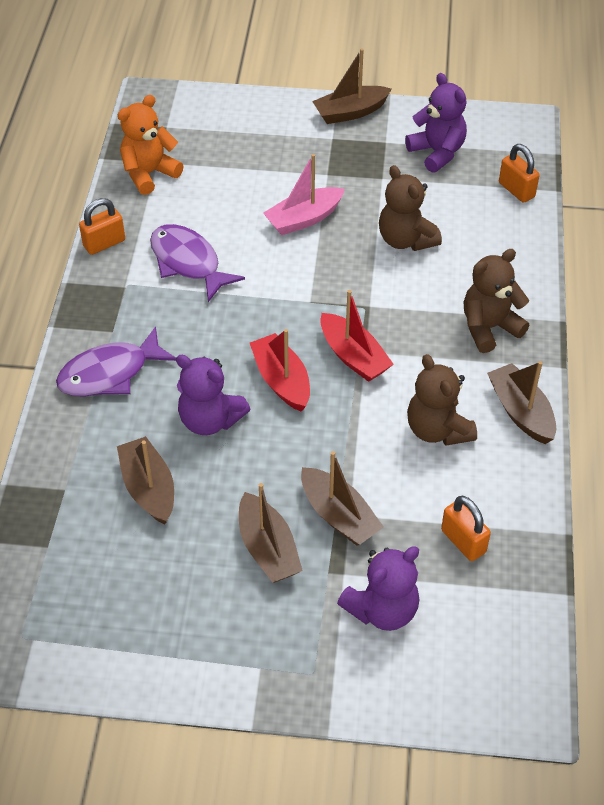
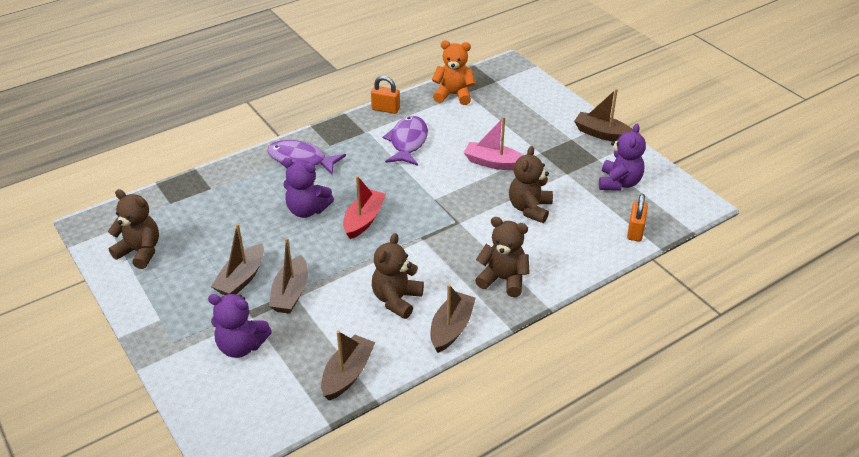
camera: 50 degrees right, 10 degrees down
(112, 627) = (140, 252): none -> brown teddy bear
(149, 488) = (239, 215): brown boat -> brown boat (347, 374)
(210, 420) = (307, 210): purple teddy bear -> purple teddy bear turned 60 degrees counterclockwise
(353, 356) = (413, 237): red boat -> none
(463, 541) = (323, 355): orange padlock -> none

